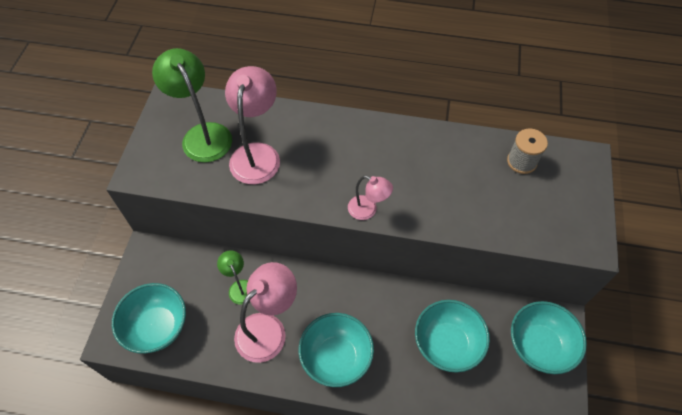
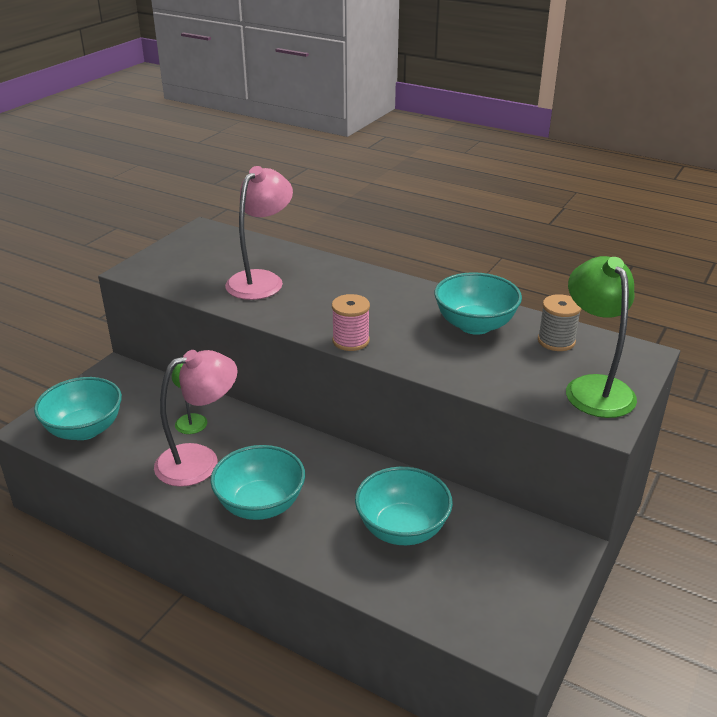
camera: 20 degrees right, 25 degrees down
(202, 134) = (216, 257): green lamp -> green lamp (594, 387)
(368, 210) = (350, 341): pink lamp -> pink spool
(539, 345) = (523, 562): turquoise bowl -> turquoise bowl (475, 325)

